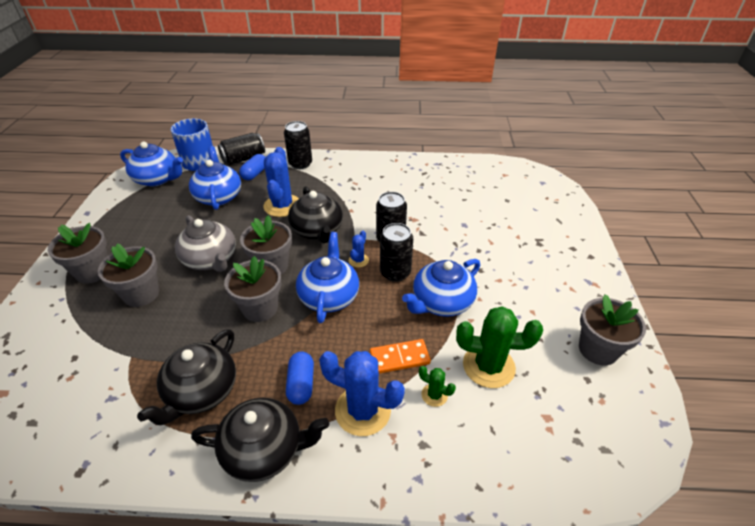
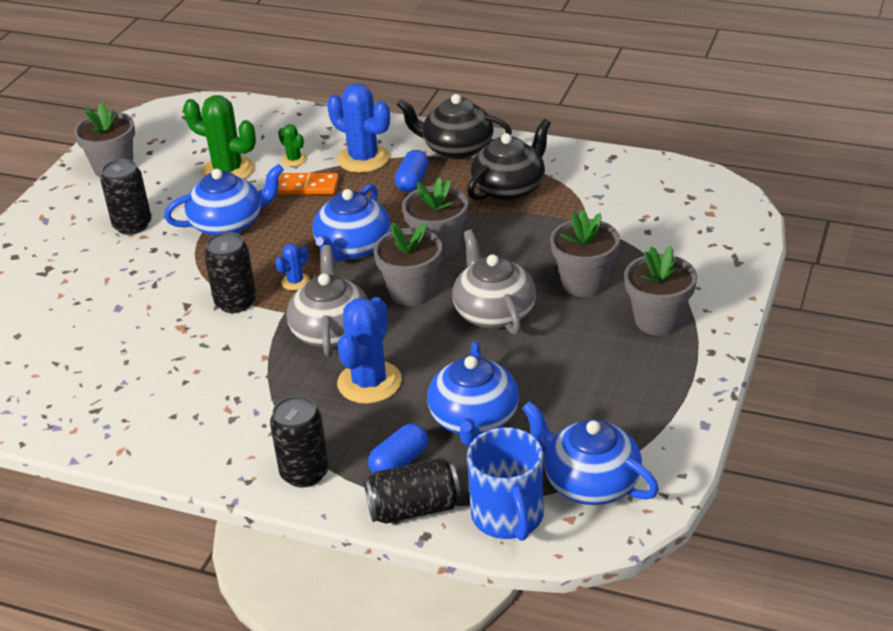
camera: 160 degrees left, 5 degrees down
(317, 231) = (331, 331): black teapot -> grey teapot
(395, 272) = (258, 261): black can -> black can (132, 225)

